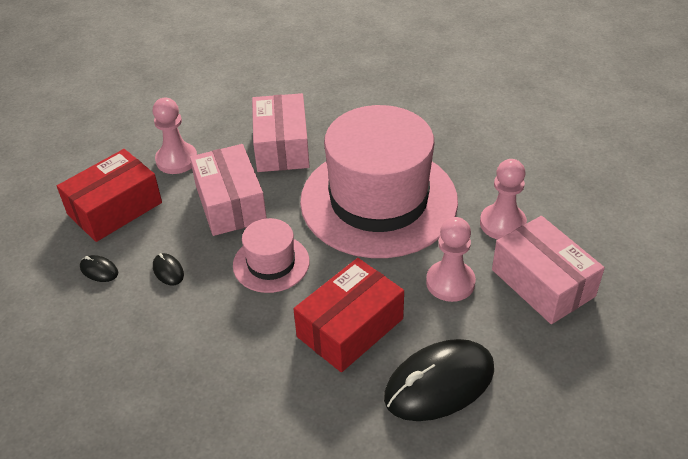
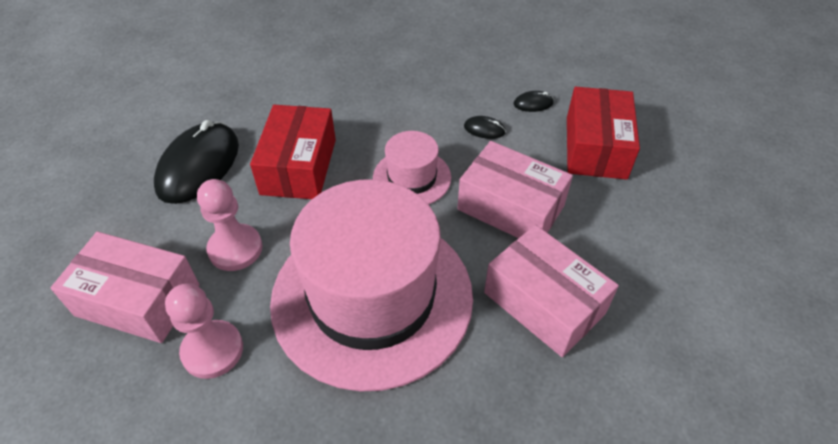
camera: 140 degrees right, 5 degrees up
(177, 160) = (619, 219): pink pawn -> none

